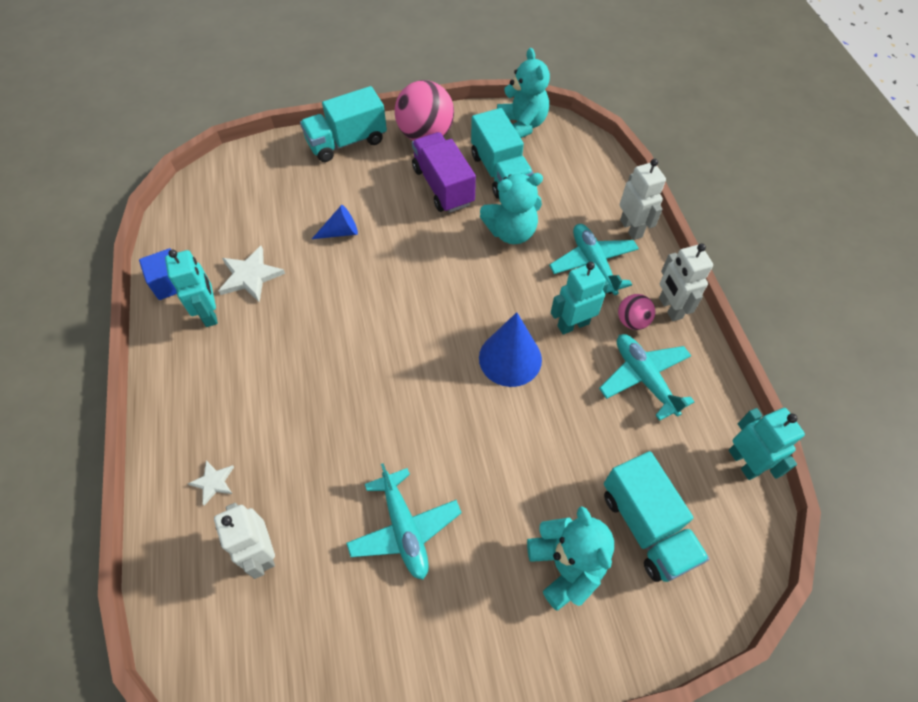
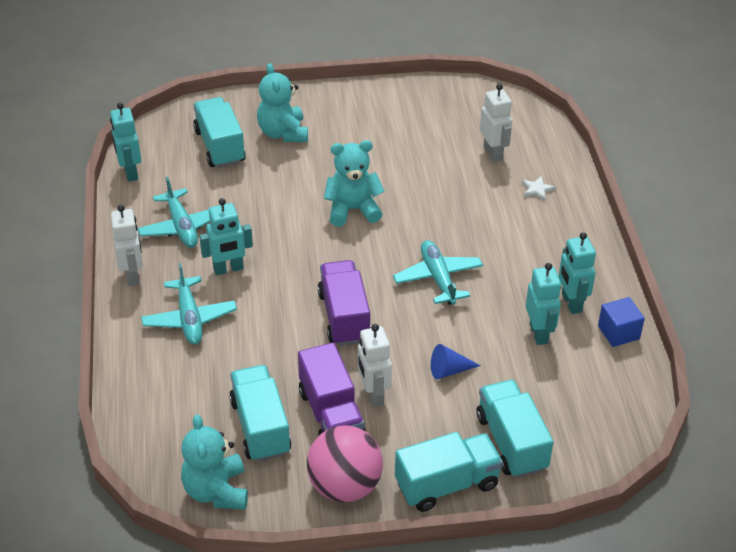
camera: 175 degrees left, 15 degrees down
(250, 276) = (539, 333): white star -> turquoise robot
(292, 175) = (511, 442): none -> turquoise truck
(404, 529) = (392, 157): turquoise plane -> turquoise plane (438, 278)
(442, 278) = (344, 317): none -> purple truck
(510, 358) = (293, 248): blue cone -> none
(511, 232) = (264, 356): turquoise teddy bear -> turquoise teddy bear (352, 210)
(631, 228) = (135, 350): white robot -> white robot (373, 394)
(632, 321) = (173, 267): pink ball -> none

